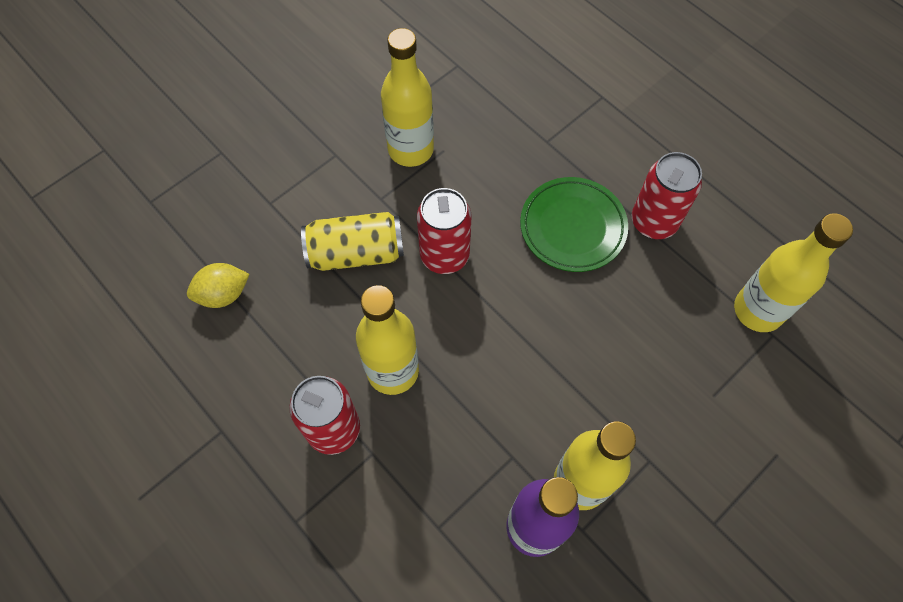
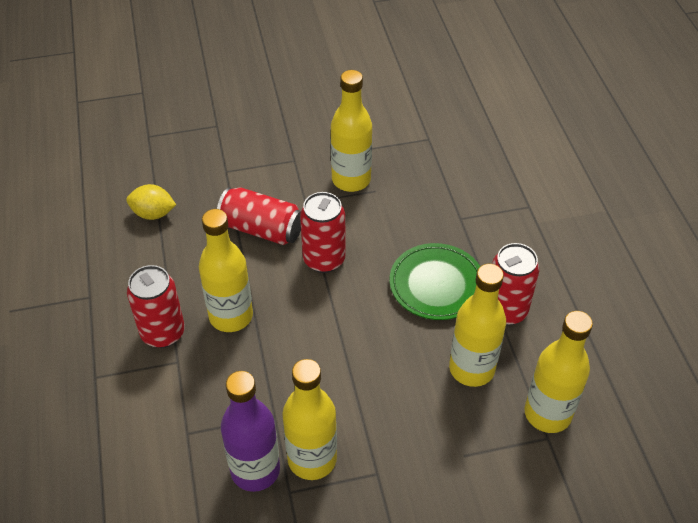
camera: 30 degrees right, 15 degrees down
(356, 253) = (262, 229): yellow can -> red can
(663, 301) = (471, 369): none -> yellow bottle

